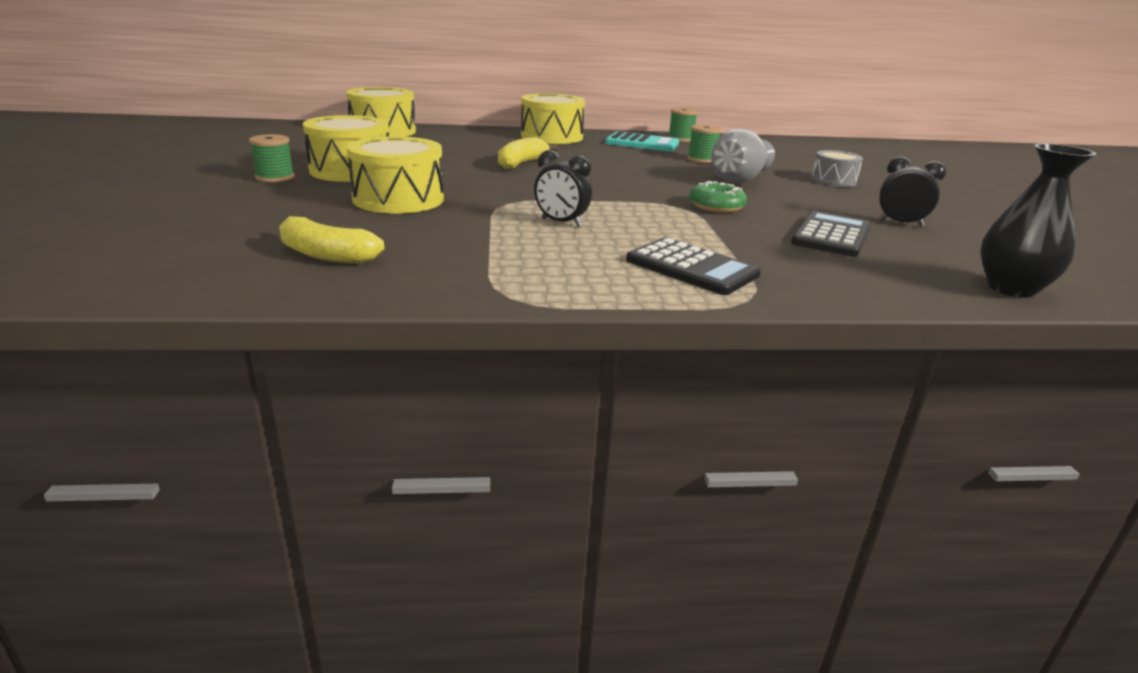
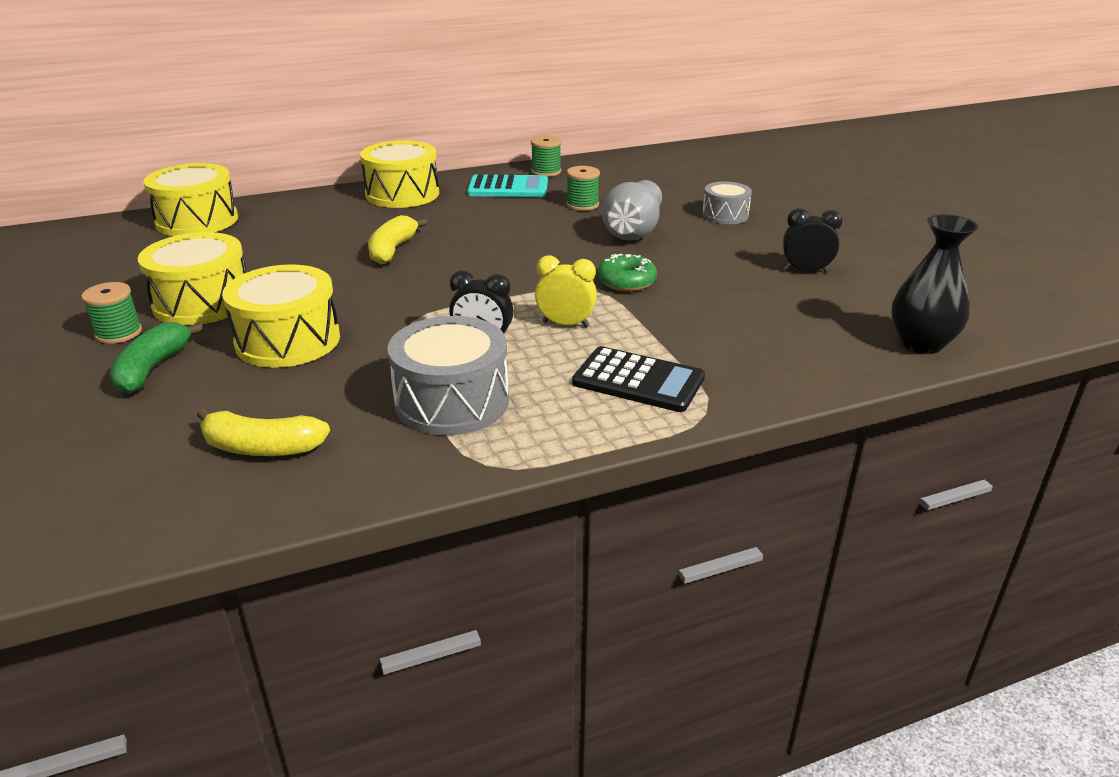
camera: 15 degrees left, 5 degrees up
(282, 199) = (152, 369): none -> green banana
(508, 254) = (452, 401): none -> grey drum
(643, 223) = (565, 324): none -> yellow clock
(831, 235) = (749, 303): black calculator -> none

